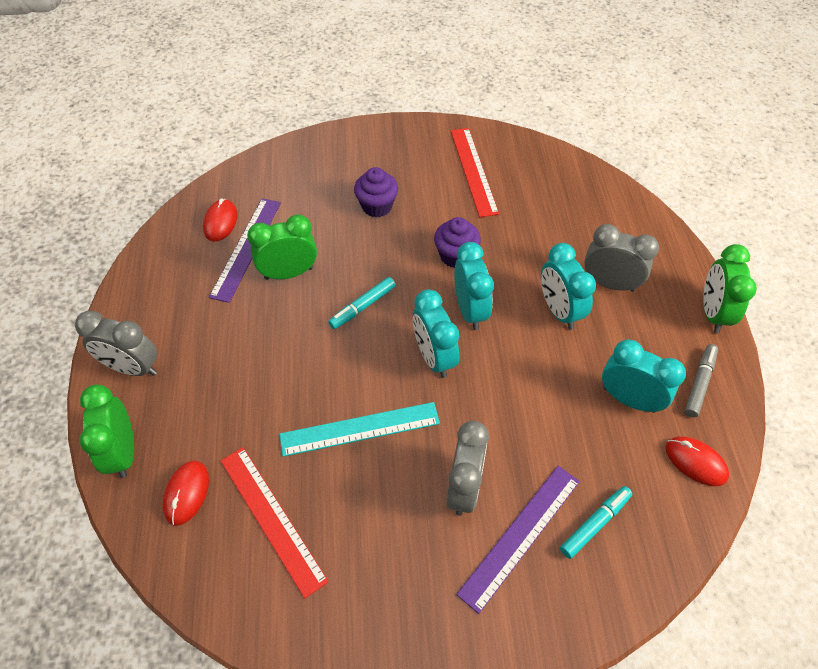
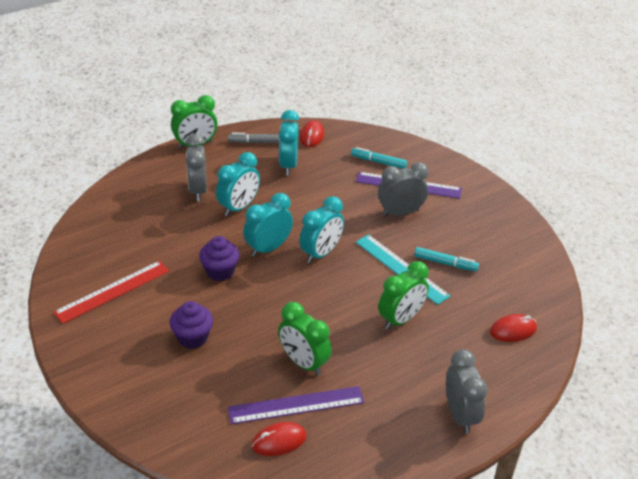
camera: 120 degrees left, 15 degrees down
(123, 452) = (520, 379): green clock -> green clock (400, 319)
(272, 518) = (490, 283): red ruler -> none
(362, 307) = (305, 305): turquoise marker -> turquoise marker (445, 263)

